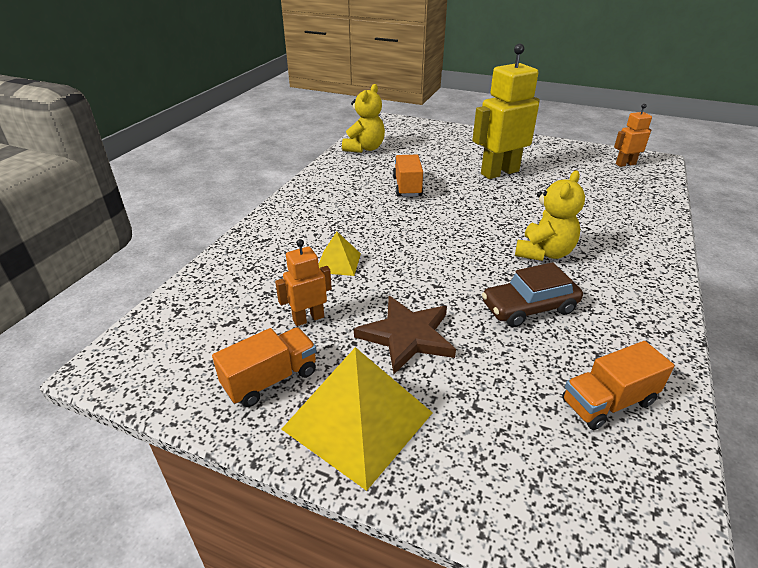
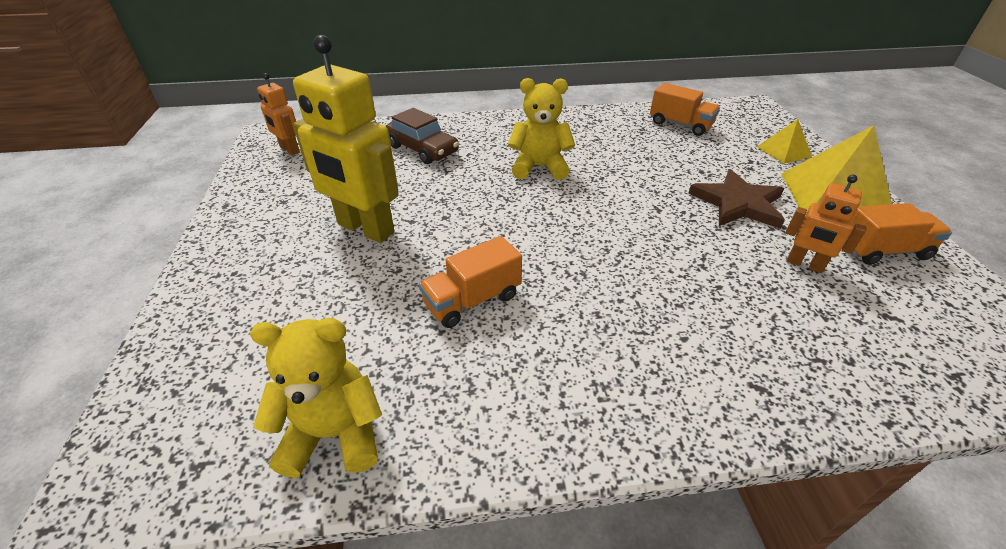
camera: 120 degrees left, 5 degrees up
(270, 379) = (882, 251): orange truck -> orange truck turned 150 degrees clockwise
(338, 262) = (709, 285): yellow pyramid -> yellow pyramid (783, 151)
(529, 308) = (628, 160): brown car -> brown car (422, 149)

